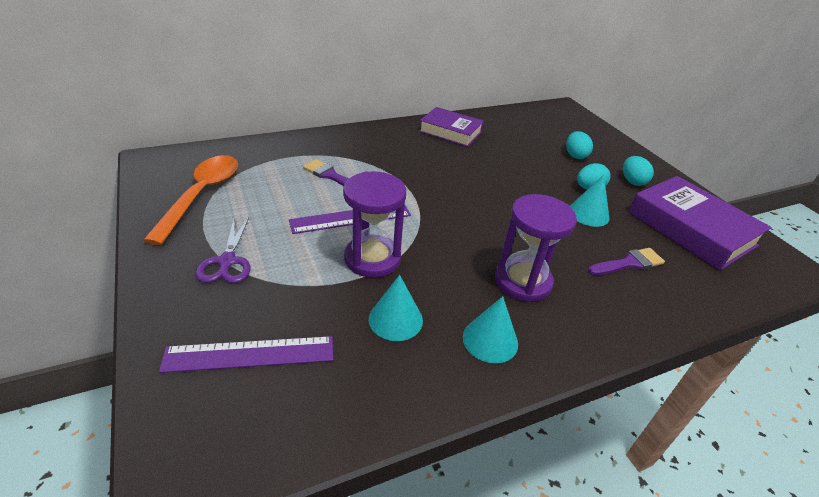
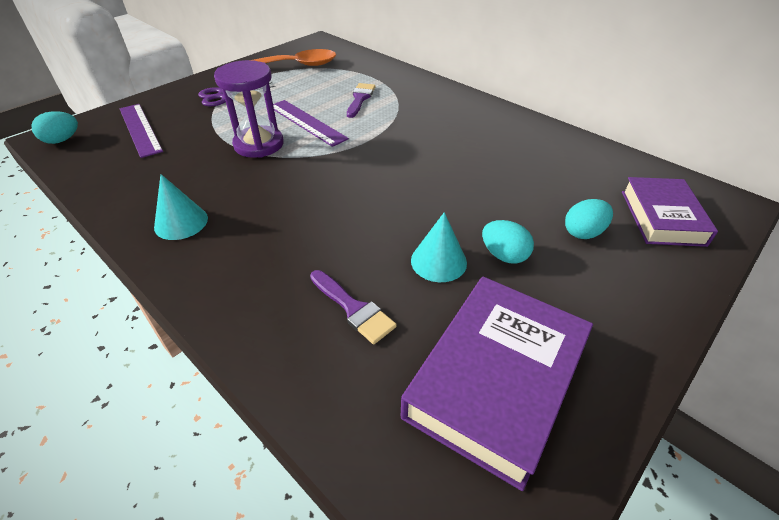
camera: 70 degrees right, 5 degrees up
(395, 319) = (190, 172): turquoise cone -> none
(450, 132) = (516, 133): purple book -> purple book (662, 217)
(522, 281) = (271, 228): purple hourglass -> none
(632, 181) = (575, 299): turquoise egg -> turquoise egg (62, 140)

